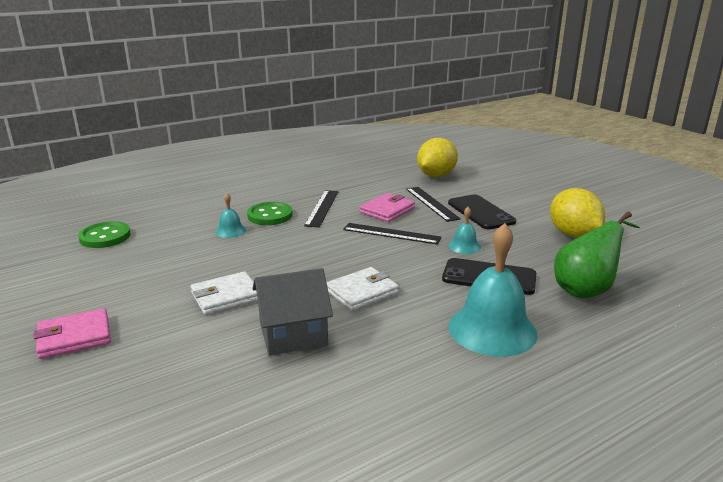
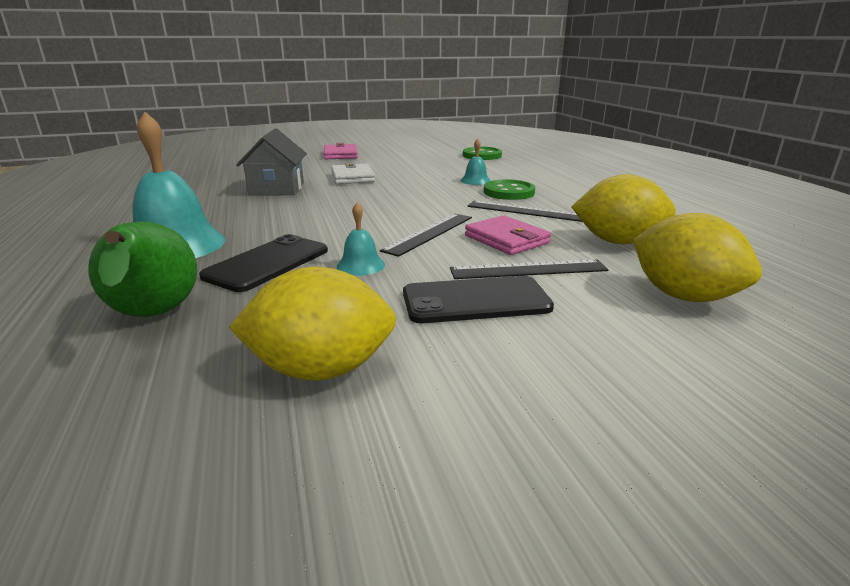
camera: 105 degrees right, 0 degrees up
(362, 292) = (309, 210): white wallet -> none
(371, 184) = (618, 242): none -> yellow lemon

